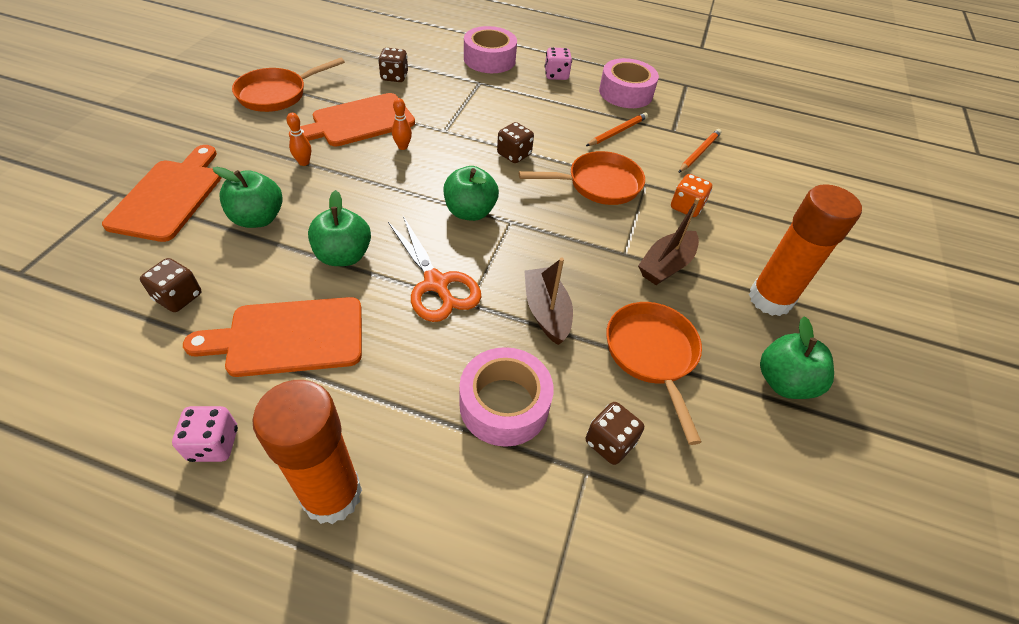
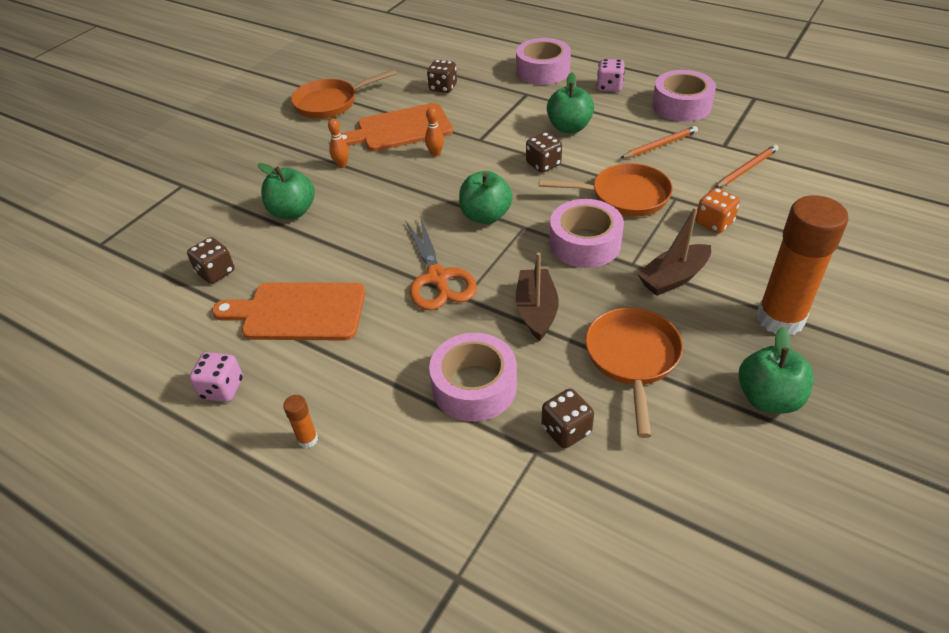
camera: 20 degrees right, 5 degrees down
(169, 196) = (223, 189): orange cutting board -> none
(332, 495) = (307, 439): orange glue stick -> orange glue stick, size x0.40
(343, 256) = (359, 248): green apple -> green apple (569, 127)
(575, 235) = (585, 243): none -> pink tape

